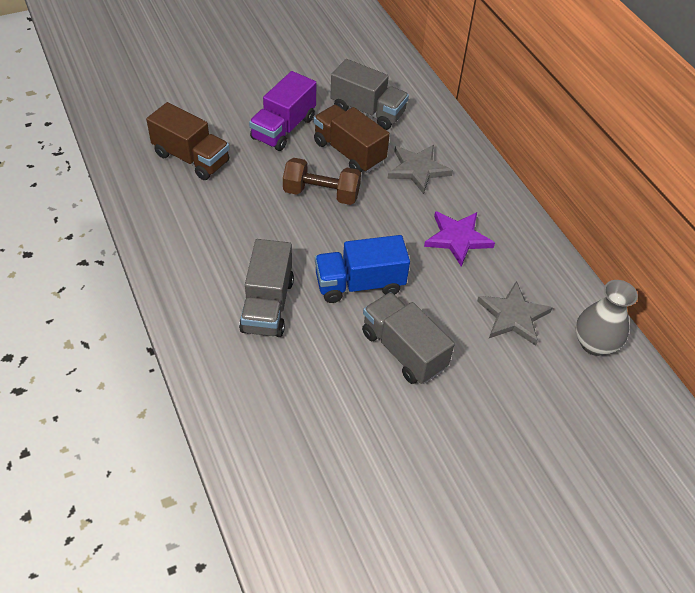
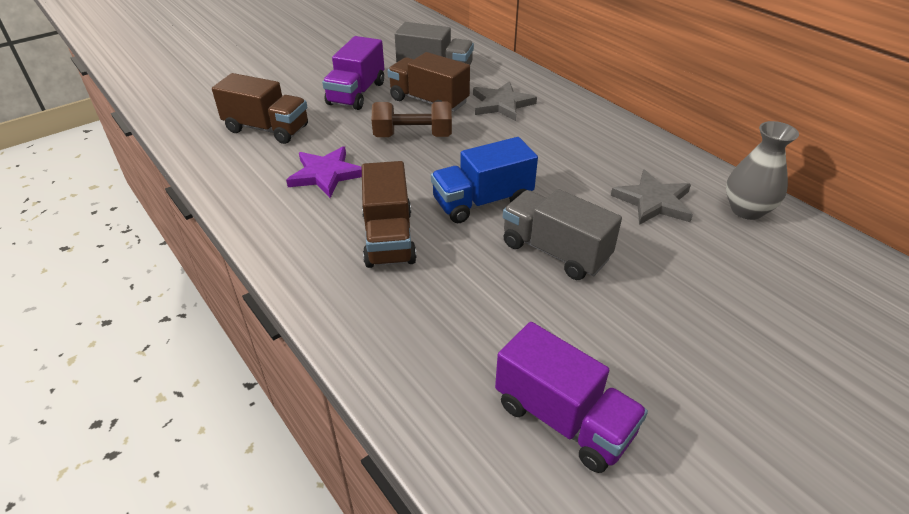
camera: 10 degrees left, 10 degrees down
(267, 305) = (388, 238): grey truck -> brown truck
(351, 501) = (563, 419): none -> purple truck
(457, 238) = (565, 149): purple star -> purple star (326, 174)

